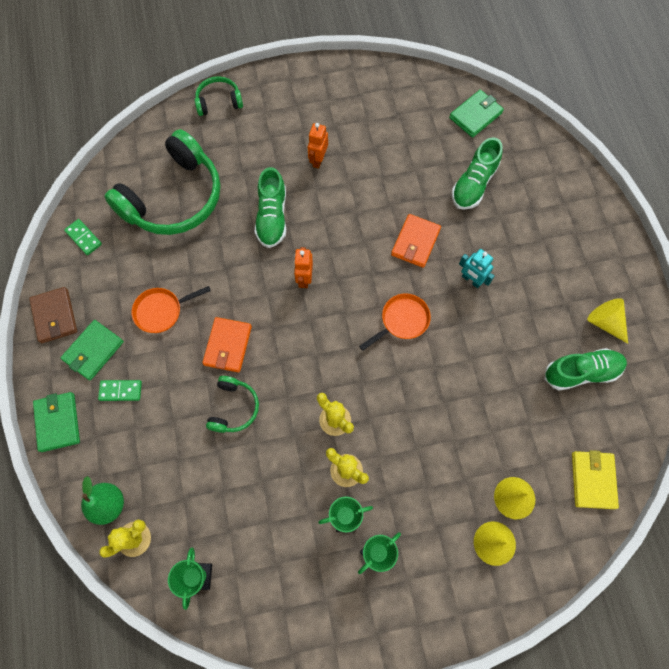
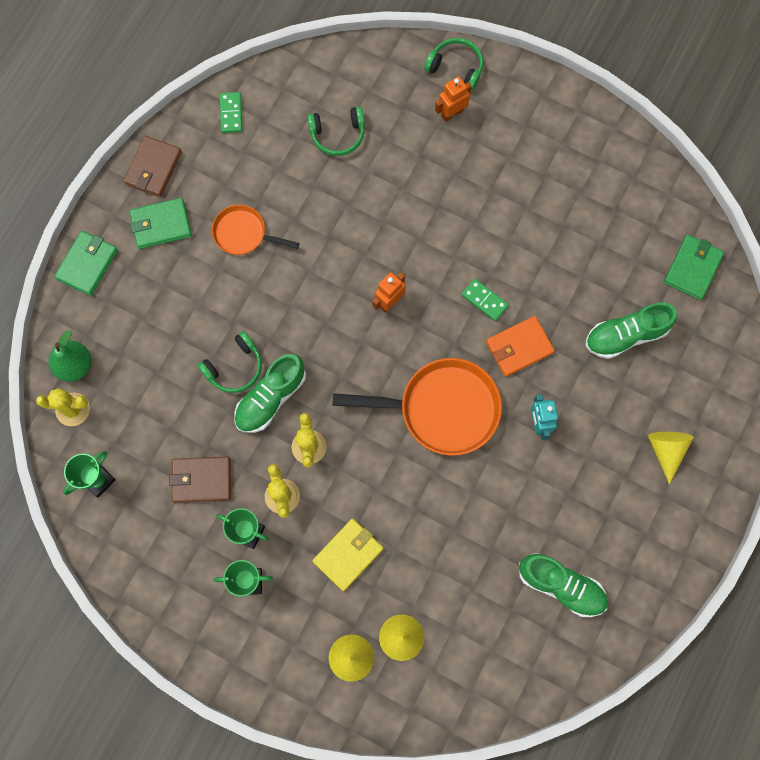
camera: 40 degrees right, 5 degrees up
(121, 391) = (156, 277): green domino -> green domino (484, 300)
(174, 198) = (338, 135): green headphones -> green headphones, size x0.47
(228, 345) = (273, 309): orange wallet -> none
(272, 217) = (409, 221): green shoe -> green shoe (270, 398)
(278, 508) = (202, 480): none -> brown wallet
(318, 160) = (499, 197): orange robot -> orange robot (451, 113)
(402, 321) = (442, 409): orange pan -> orange pan, size x1.79
(475, 115) = (692, 268): green wallet -> green wallet turned 60 degrees counterclockwise
(593, 480) = (482, 681): yellow wallet -> yellow wallet (348, 555)
(605, 322) = (627, 562): yellow cone -> yellow cone (666, 450)

